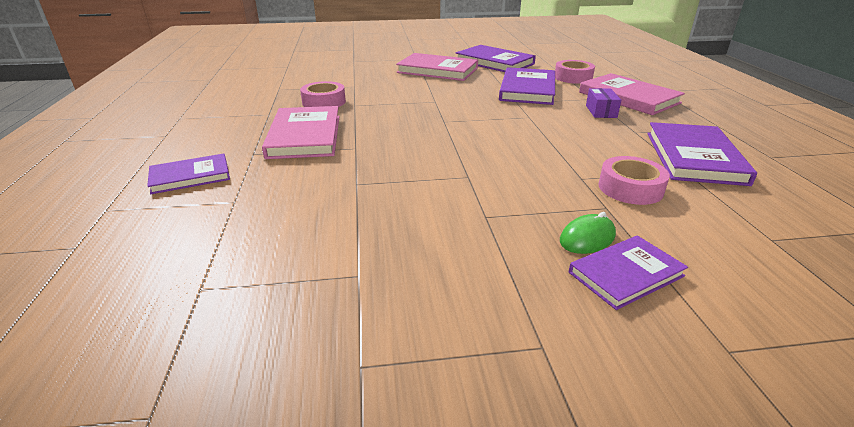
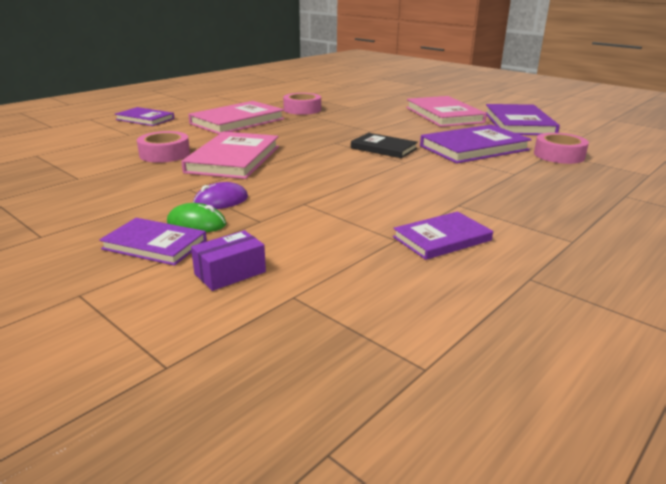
camera: 50 degrees right, 5 degrees down
(486, 112) = (383, 148): none -> black book
(539, 210) = (221, 201): none -> purple mouse
(601, 111) = (484, 182): purple box -> purple box (230, 273)
(628, 98) = (558, 186): pink book -> pink book (233, 159)
(630, 188) = (313, 223): pink tape -> pink tape (164, 154)
(694, 157) = (442, 239): purple book -> purple book, size x0.61

